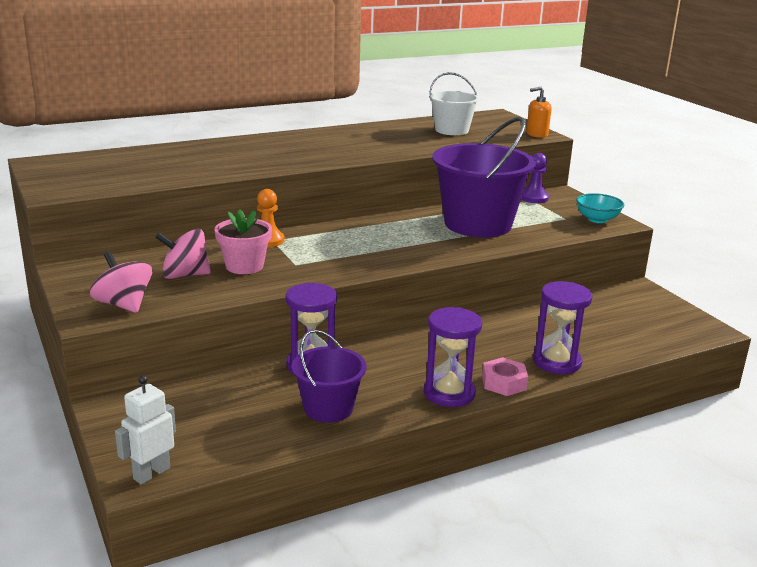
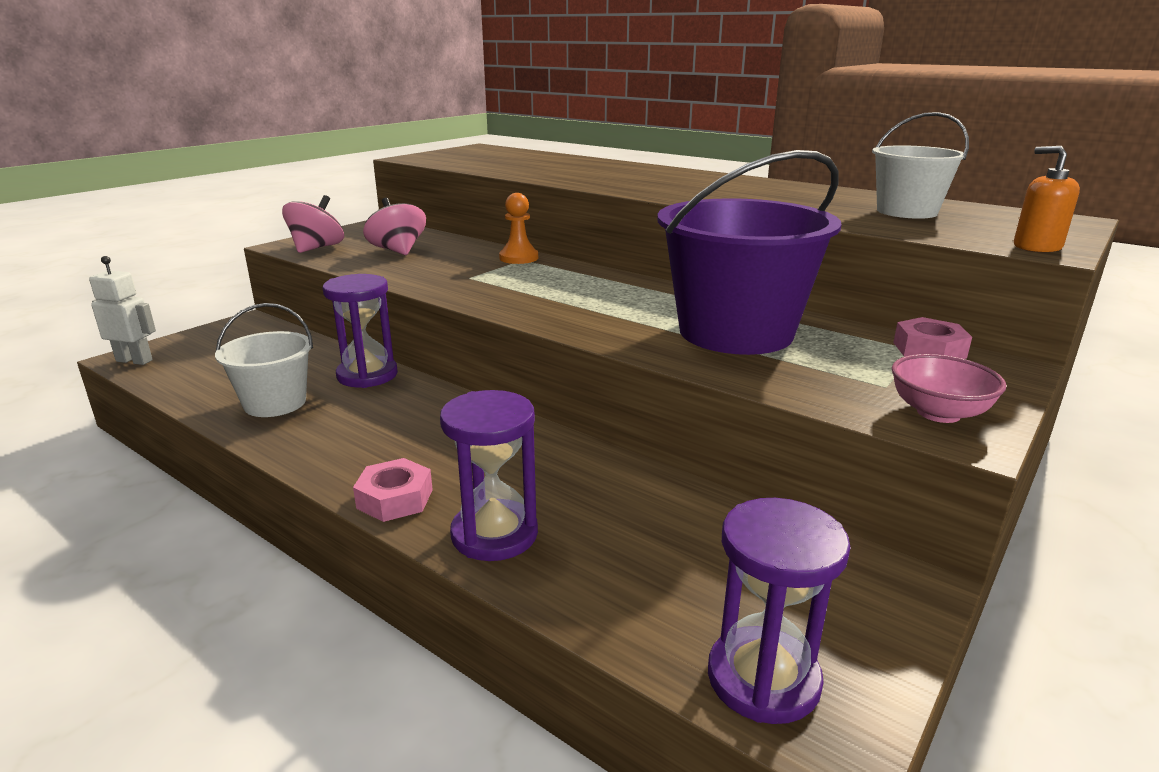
camera: 65 degrees right, 0 degrees up
(244, 266) = (441, 263): pink flower pot -> none
(328, 408) = (275, 403): purple bucket -> white bucket
(449, 393) = (343, 464): purple hourglass -> purple hourglass (763, 678)
(534, 198) = (929, 350): purple pawn -> pink nut
(597, 219) = (938, 413): turquoise bowl -> pink bowl

